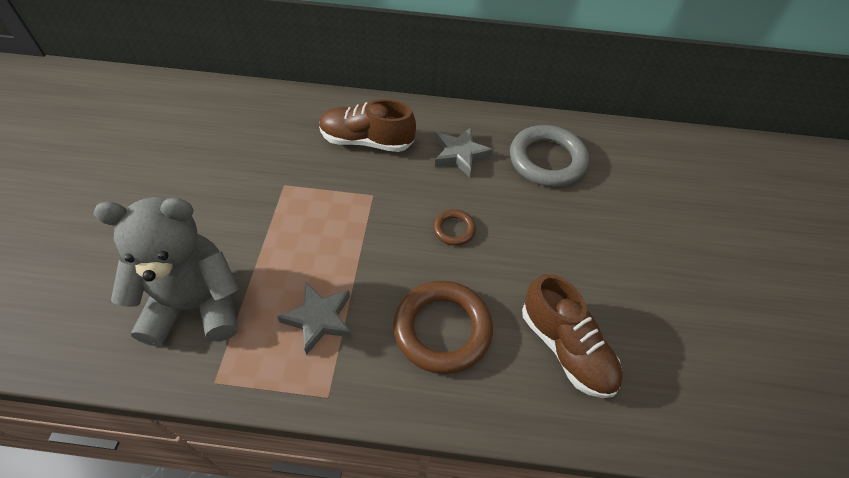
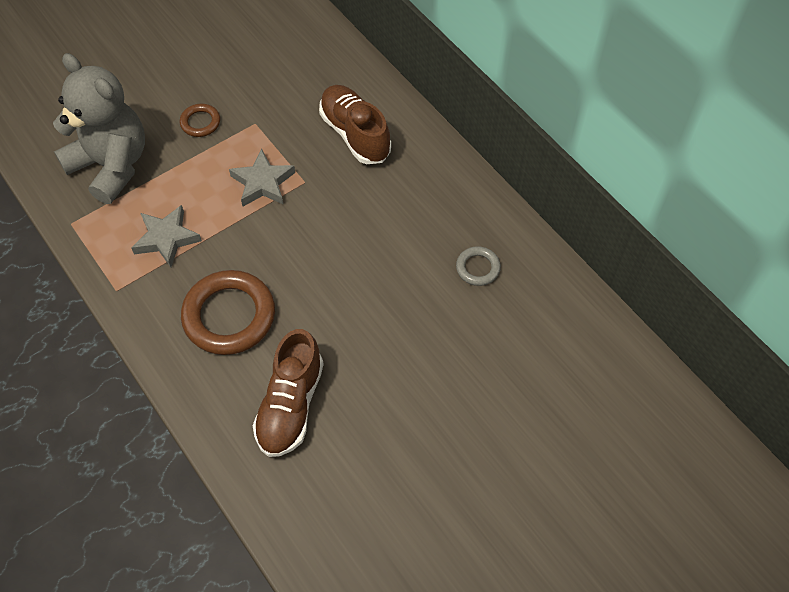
camera: 50 degrees right, 5 degrees up
(454, 229) = (327, 257): brown ring -> brown ring (200, 122)
(460, 155) = (412, 204): grey star -> grey star (262, 183)
(547, 160) = (478, 268): grey ring -> grey ring, size x0.49

